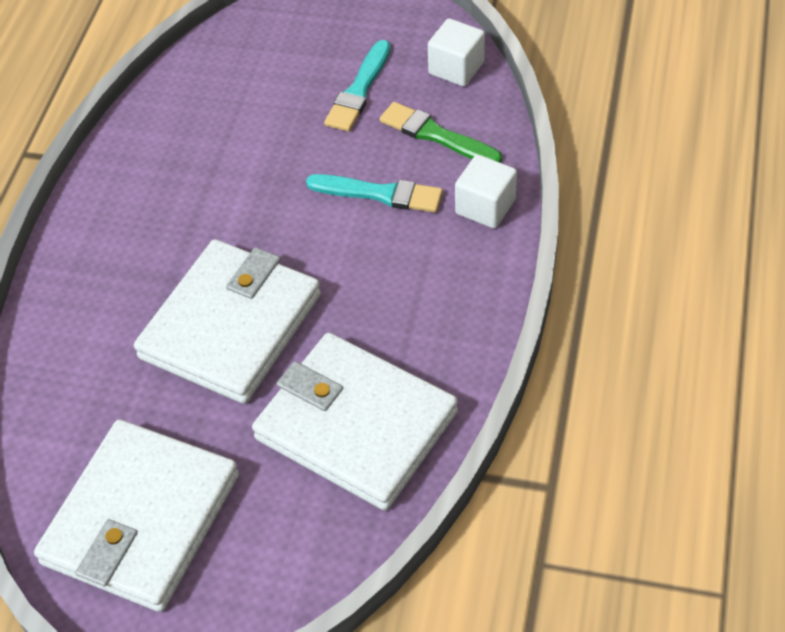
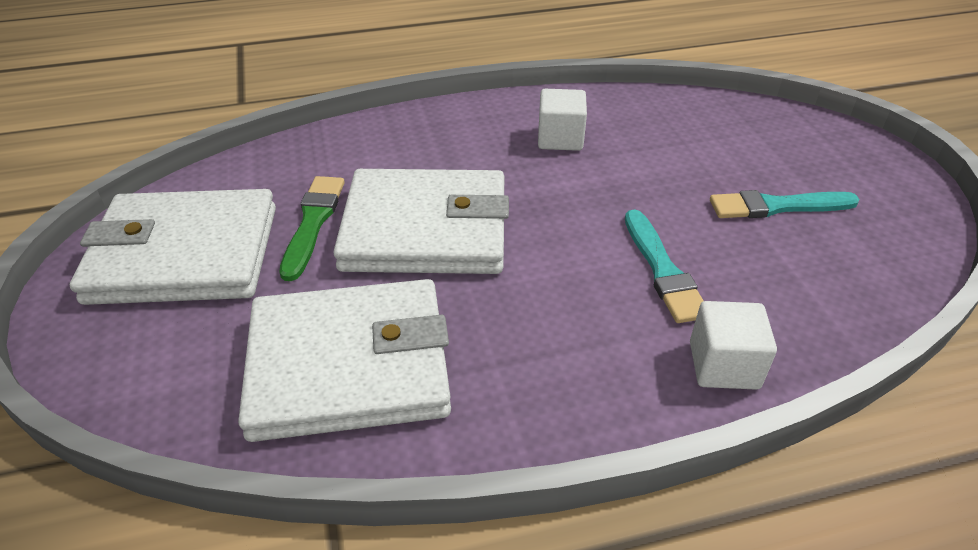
camera: 60 degrees right, 10 degrees down
(356, 425) = (349, 365): white wallet -> white wallet turned 75 degrees clockwise
(436, 135) = (781, 284): green brush -> green brush (313, 222)
(456, 68) = (889, 265): white cube -> white cube (560, 138)

